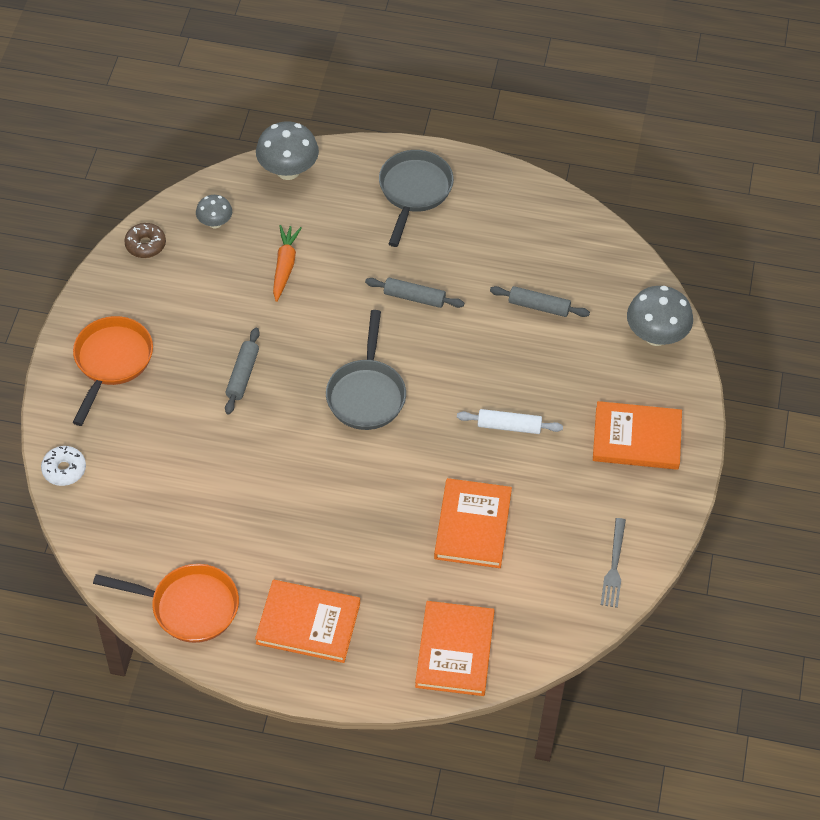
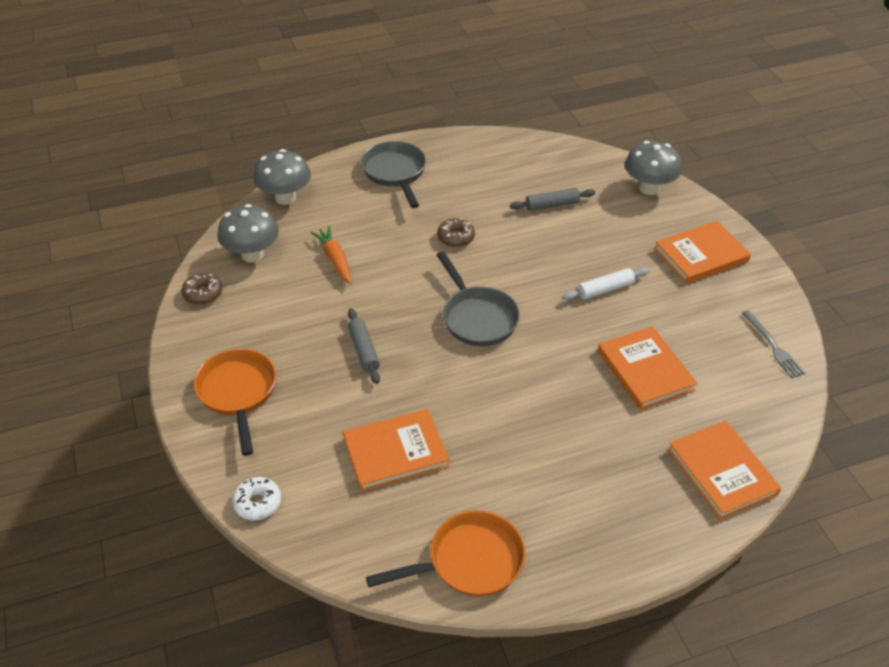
camera: 30 degrees left, 10 degrees down
(215, 223) = (252, 254): grey mushroom -> grey mushroom, size x1.74
(308, 623) = (585, 517): orange book -> orange book (395, 452)
(414, 297) = (456, 237): grey rolling pin -> brown donut

